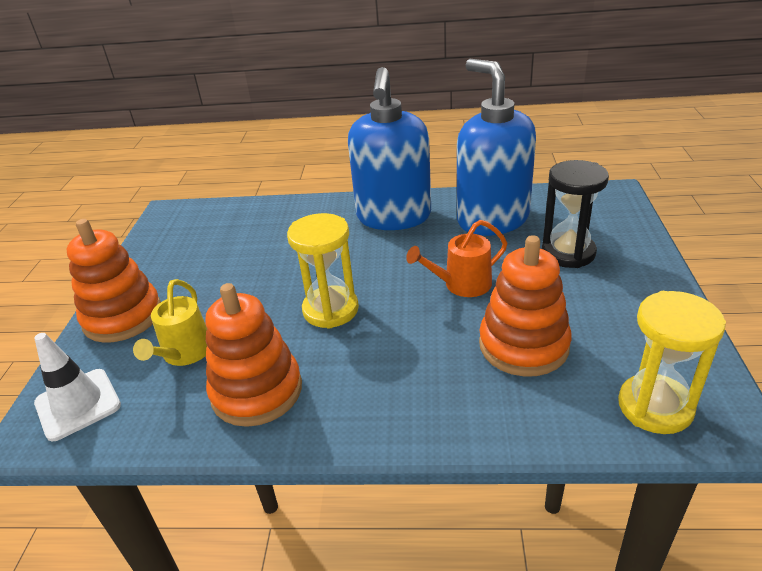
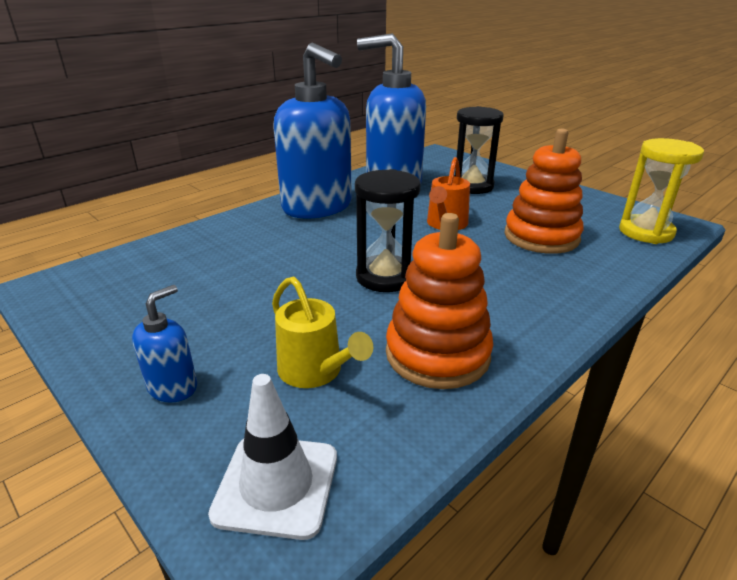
camera: 50 degrees left, 5 degrees down
(123, 317) = (173, 387): orange stacking toy -> blue soap dispenser
(330, 310) = (385, 277): yellow hourglass -> black hourglass

